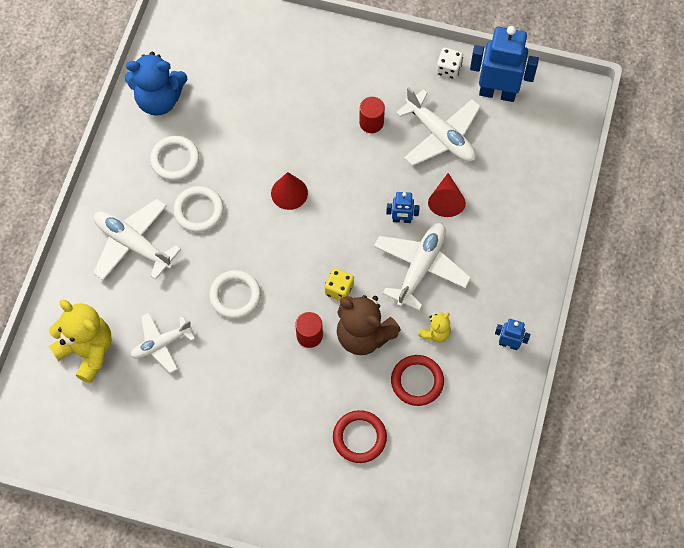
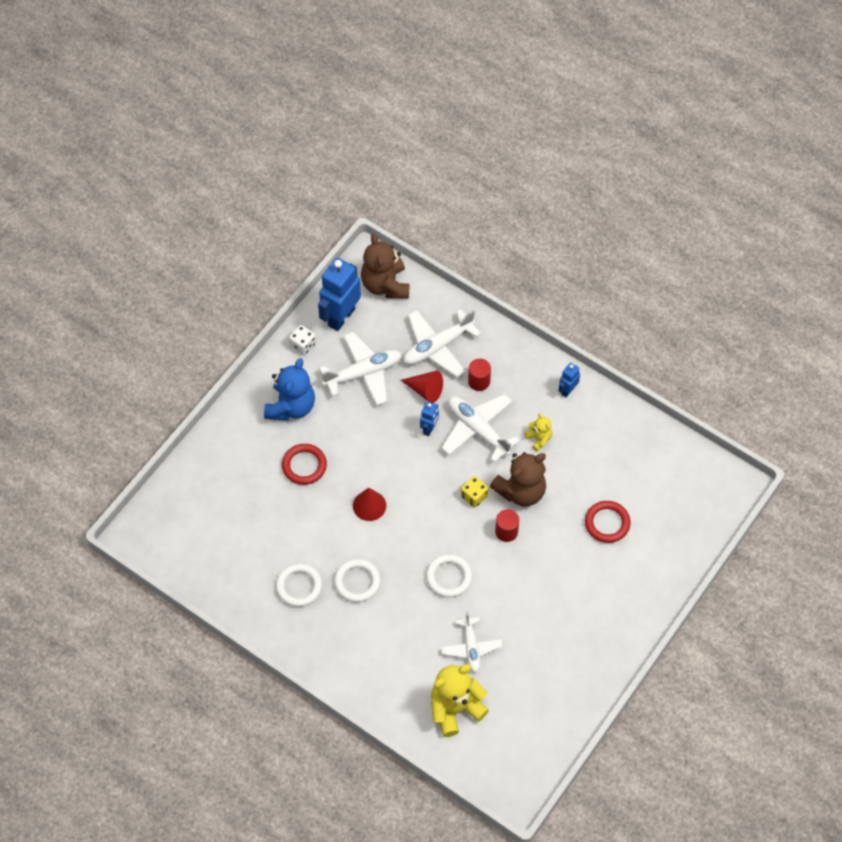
camera: 70 degrees left, 5 degrees down
(133, 244) = (368, 644): white plane -> white plane (437, 347)
(159, 100) = (232, 582): blue teddy bear -> blue teddy bear (291, 406)
(371, 122) = (328, 420): red cylinder -> red cylinder (479, 381)
(417, 381) = (575, 466): red ring -> red ring (304, 465)
(555, 120) = (385, 285): none -> brown teddy bear

